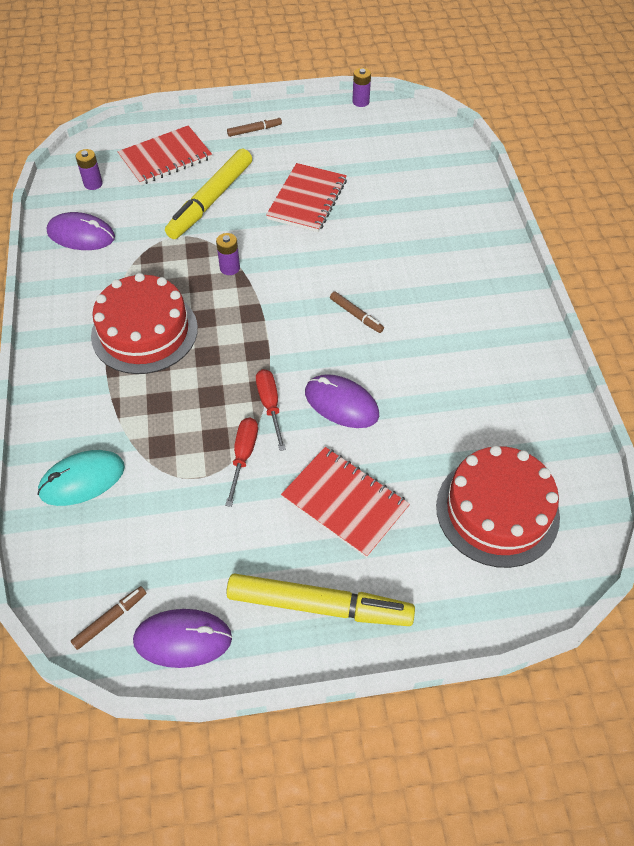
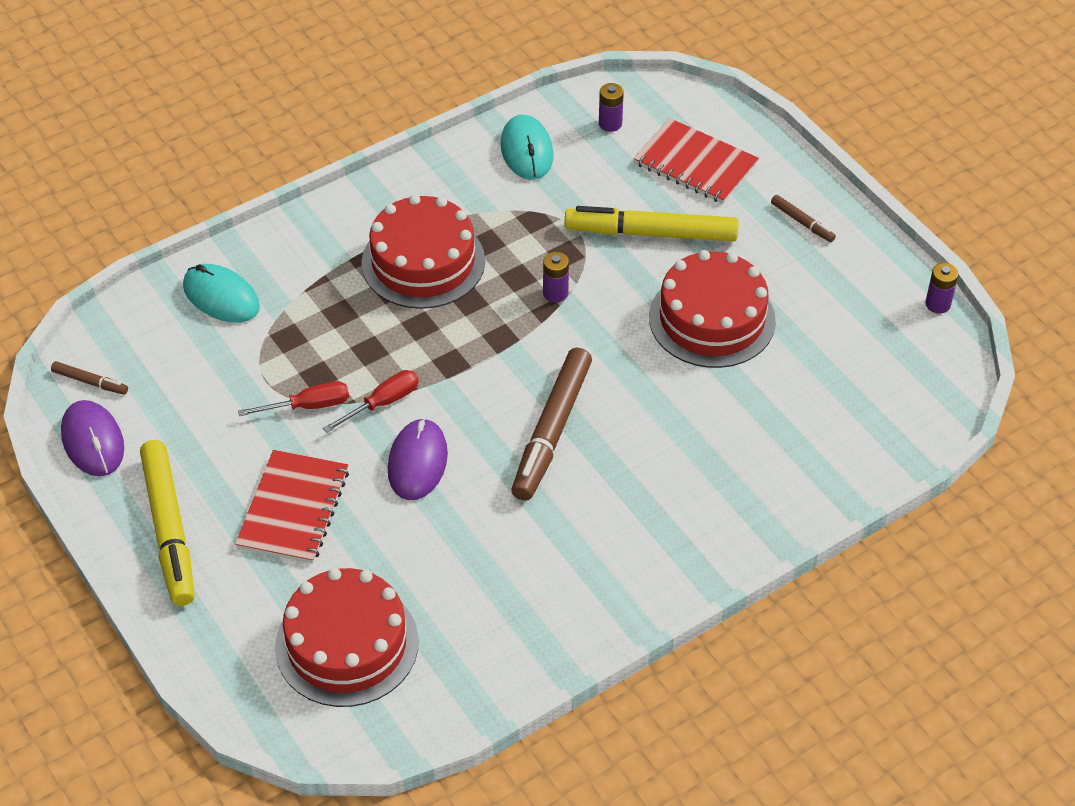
camera: 65 degrees right, 5 degrees down
(81, 235) = (526, 150): purple mouse -> turquoise mouse
(307, 200) = (712, 319): red notebook -> red cake
(356, 315) = (551, 431): brown marker -> brown marker, size x2.20

